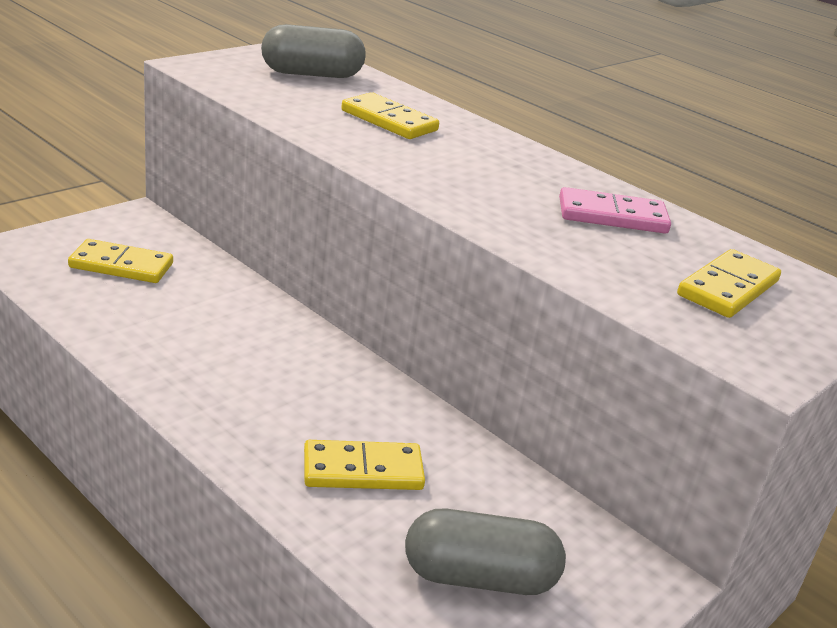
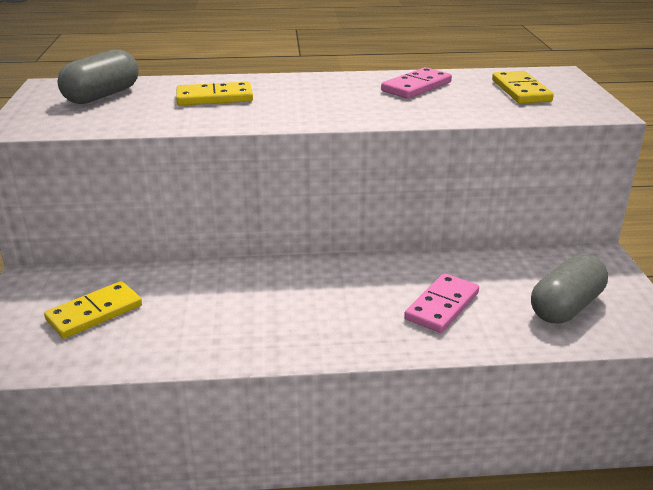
camera: 45 degrees left, 0 degrees up
(363, 470) = (442, 306): yellow domino -> pink domino

